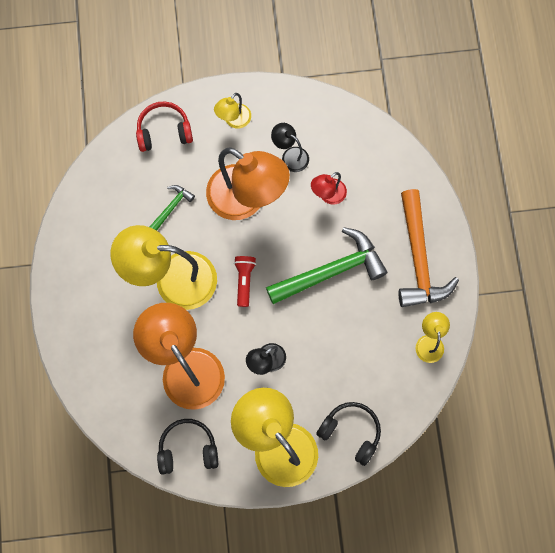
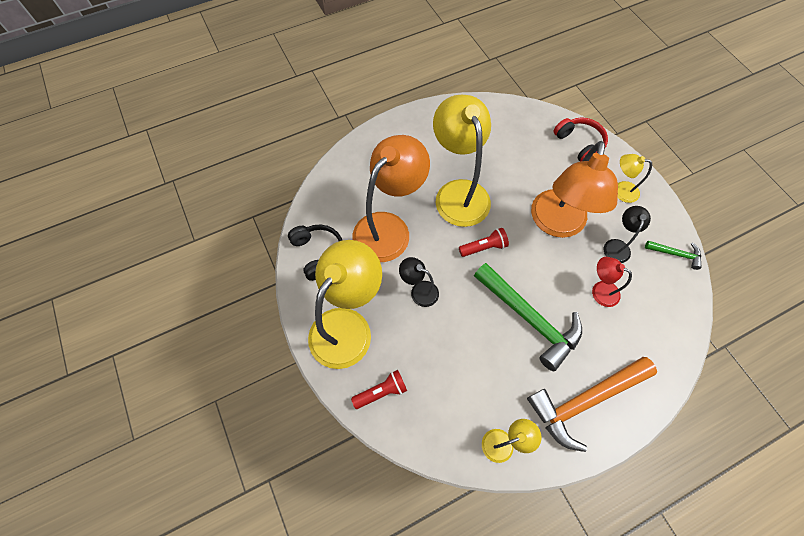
camera: 70 degrees right, 10 degrees down
(171, 207) = (519, 171): green hammer -> green hammer (676, 254)
(351, 432) = (381, 392): black headphones -> red flashlight

